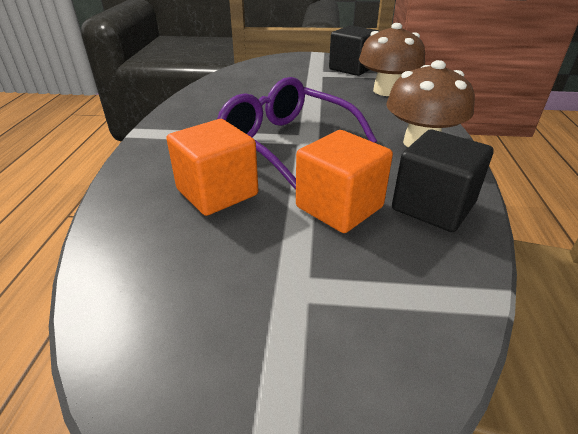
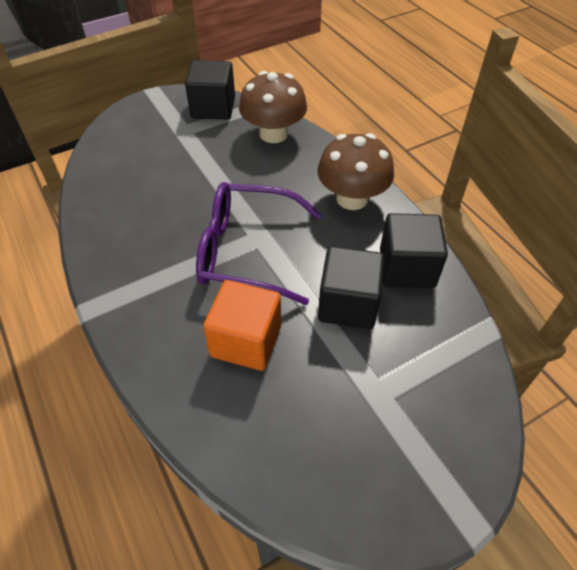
camera: 35 degrees left, 15 degrees up
(339, 207) = (348, 304): orange cube -> black cube

